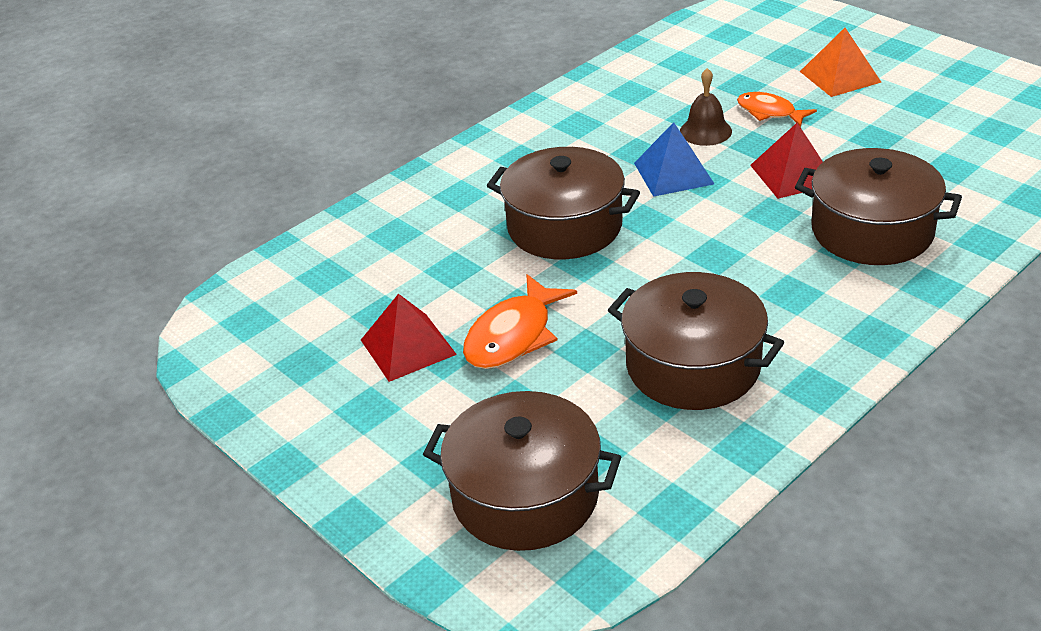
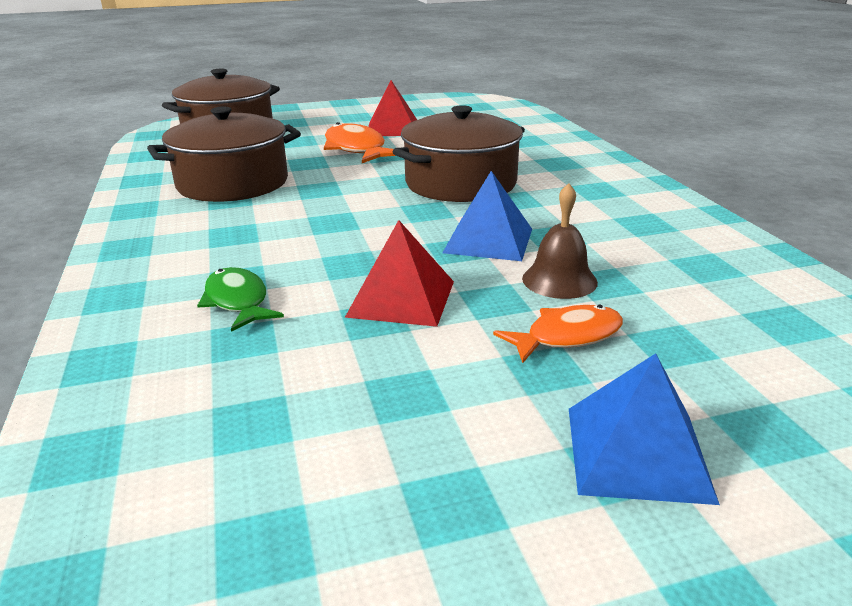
camera: 115 degrees right, 10 degrees down
(840, 76) = (637, 452): orange pyramid -> blue pyramid
(872, 231) = (238, 301): brown pot -> green fish

